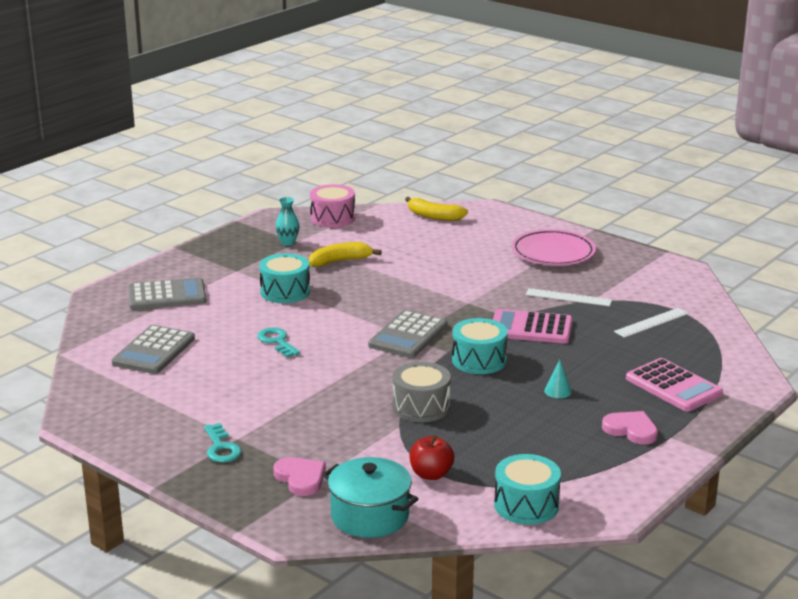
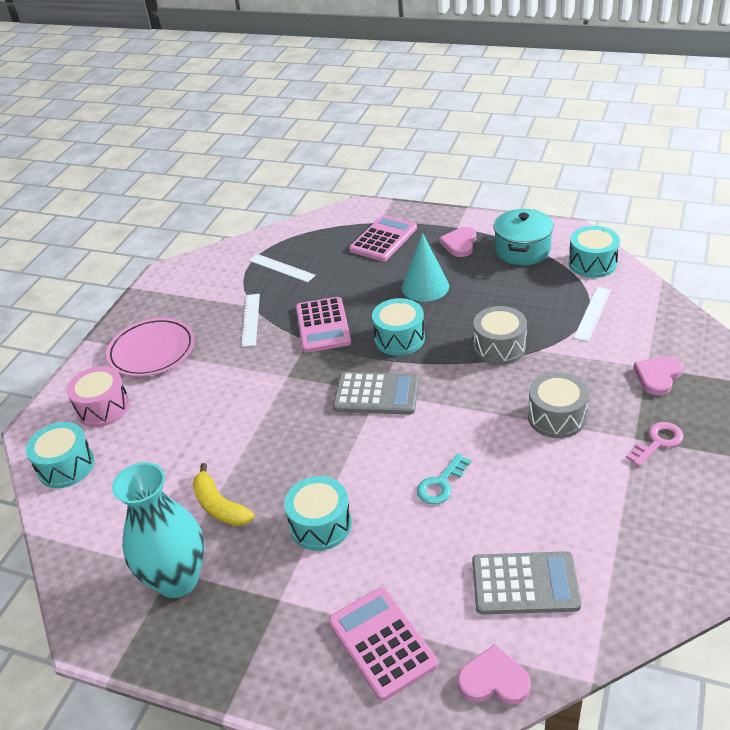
camera: 105 degrees left, 15 degrees up
(100, 324) = (493, 680): none -> pink heart
(167, 296) = (382, 643): grey calculator -> pink calculator
(221, 448) = (658, 442): turquoise key -> pink key
(288, 243) = (177, 579): turquoise vase -> turquoise vase, size x2.30
(299, 409) = (556, 417): none -> grey drum
(333, 218) = (86, 562): pink drum -> pink drum (103, 408)
(370, 516) = (670, 325): turquoise pot -> turquoise pot (522, 250)
(431, 474) = (592, 313): red apple -> white ruler
(434, 216) = (66, 466): yellow banana -> turquoise drum
(558, 391) = (425, 286): turquoise cone -> turquoise cone, size x2.09

